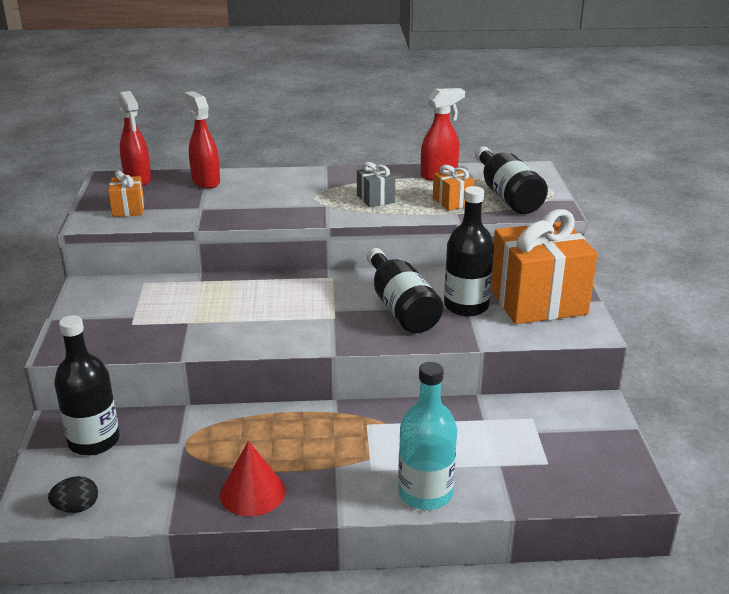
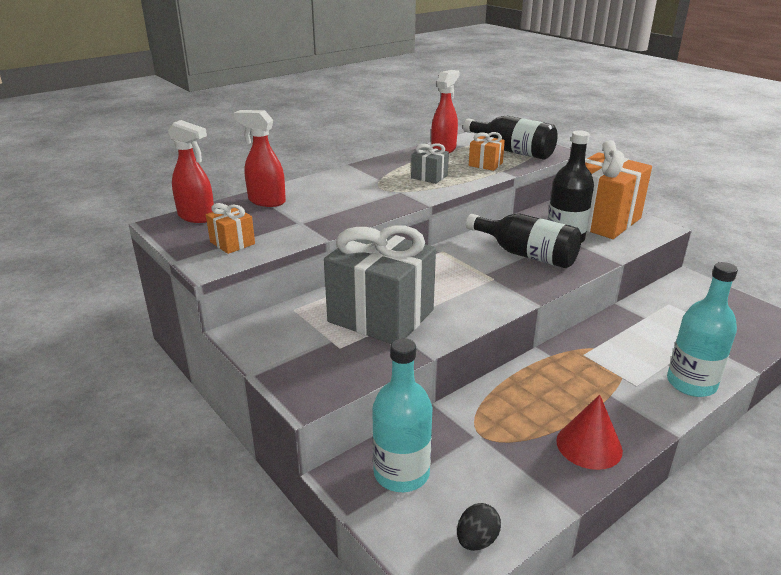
camera: 35 degrees left, 0 degrees up
(94, 441) = (401, 473): black bottle -> turquoise bottle
(195, 312) = (381, 316): none -> grey gift

